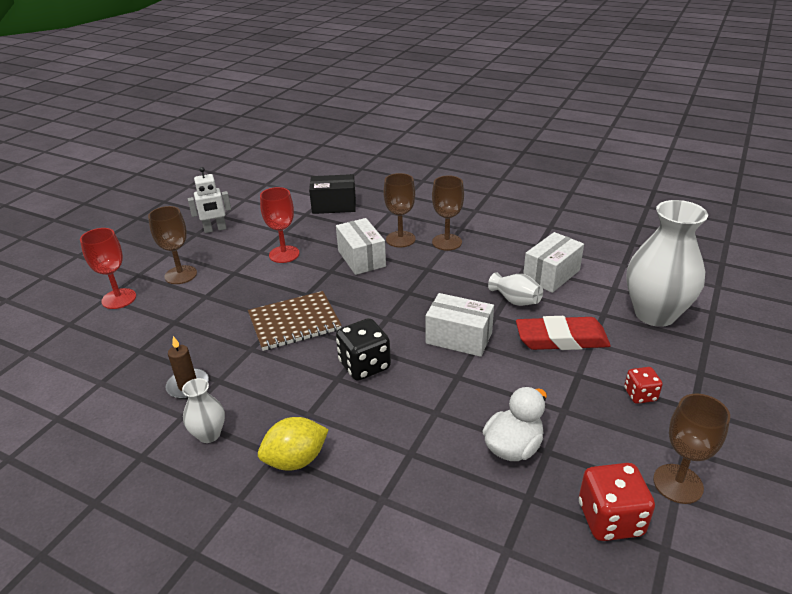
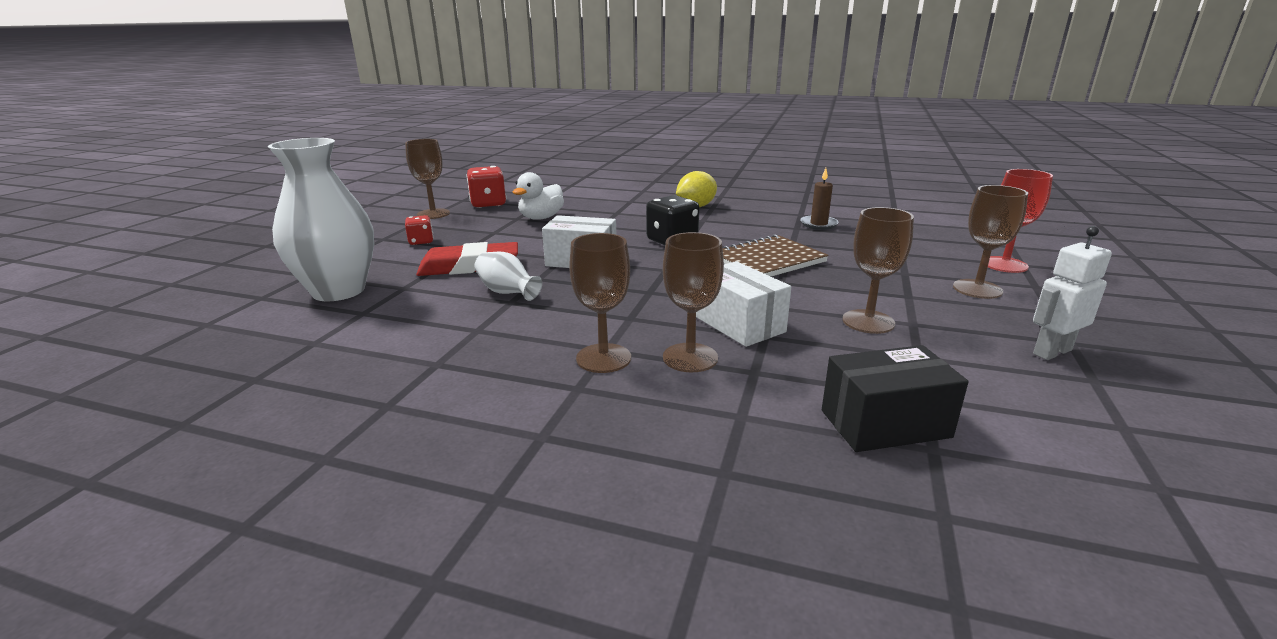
camera: 170 degrees right, 10 degrees down
(209, 434) = (769, 210): white vase -> none
(284, 254) = (868, 322): red goblet -> brown goblet
(551, 275) = (442, 322): white box -> none

